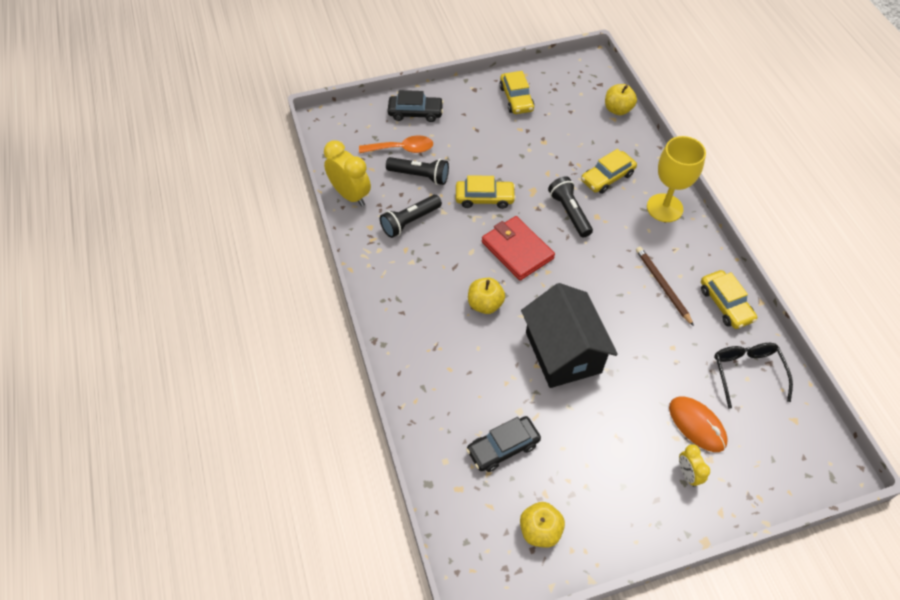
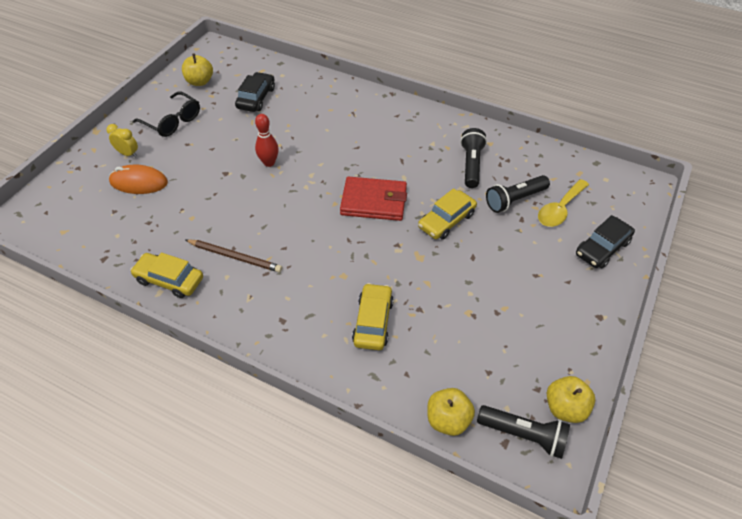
camera: 135 degrees right, 5 degrees down
(350, 195) = (535, 151): yellow clock -> none
(402, 149) = (559, 209): orange spoon -> yellow spoon
(485, 304) = (352, 154): yellow apple -> yellow apple (565, 408)
(516, 98) = (553, 340): yellow car -> none
(563, 352) = (269, 162): black house -> red bowling pin
(569, 212) = (369, 261): black flashlight -> black flashlight (523, 435)
(664, 208) = (291, 332): yellow goblet -> none
(747, 372) = (119, 239): black glasses -> black glasses (172, 121)

